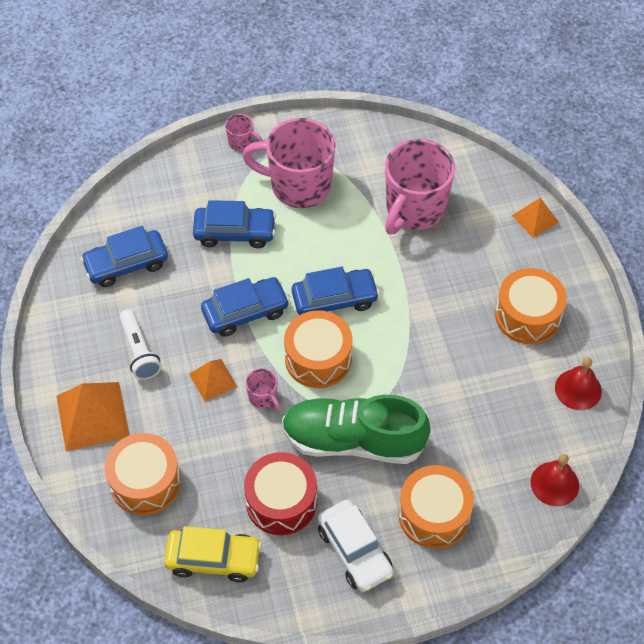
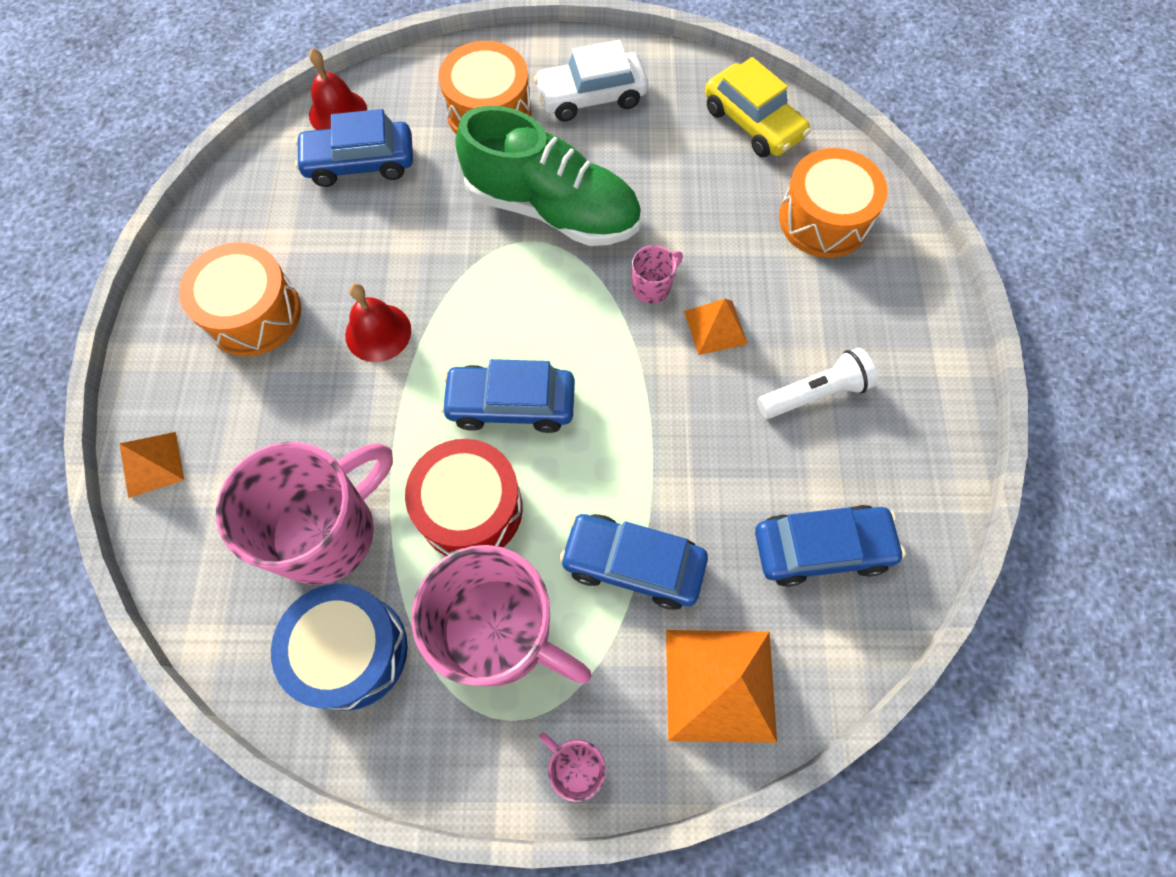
camera: 165 degrees left, 10 degrees up
(92, 416) = (887, 317): orange pyramid -> orange pyramid (720, 685)
(139, 351) = (814, 393): white flashlight -> white flashlight turned 75 degrees clockwise
(213, 559) = (753, 123): yellow car -> yellow car turned 150 degrees counterclockwise
(245, 312) = (647, 417): blue car -> blue car (360, 163)
(263, 398) = (652, 287): pink mug -> pink mug turned 75 degrees clockwise
(281, 502) = (661, 162): red drum -> red drum (470, 508)
(318, 358) = (563, 323): orange drum -> none
(355, 551) = (591, 97): white car -> white car turned 90 degrees counterclockwise
(374, 161) = (351, 651): none -> blue drum
(578, 389) = (247, 205): red bell -> red bell (378, 332)

